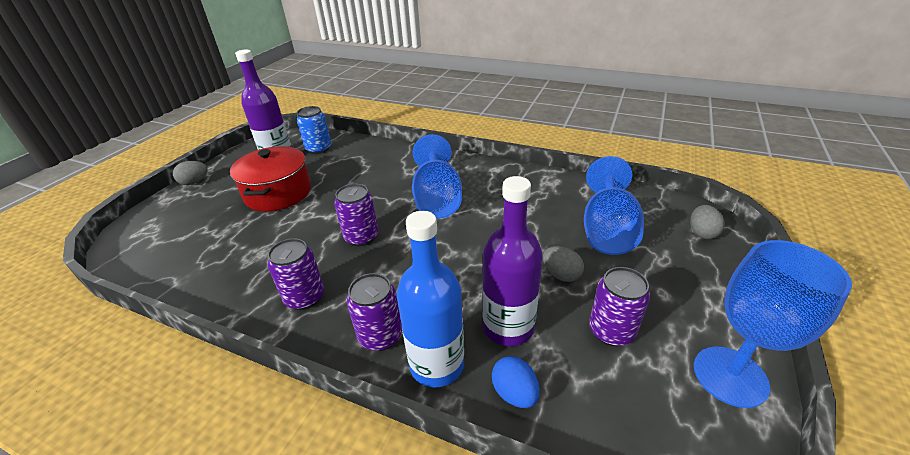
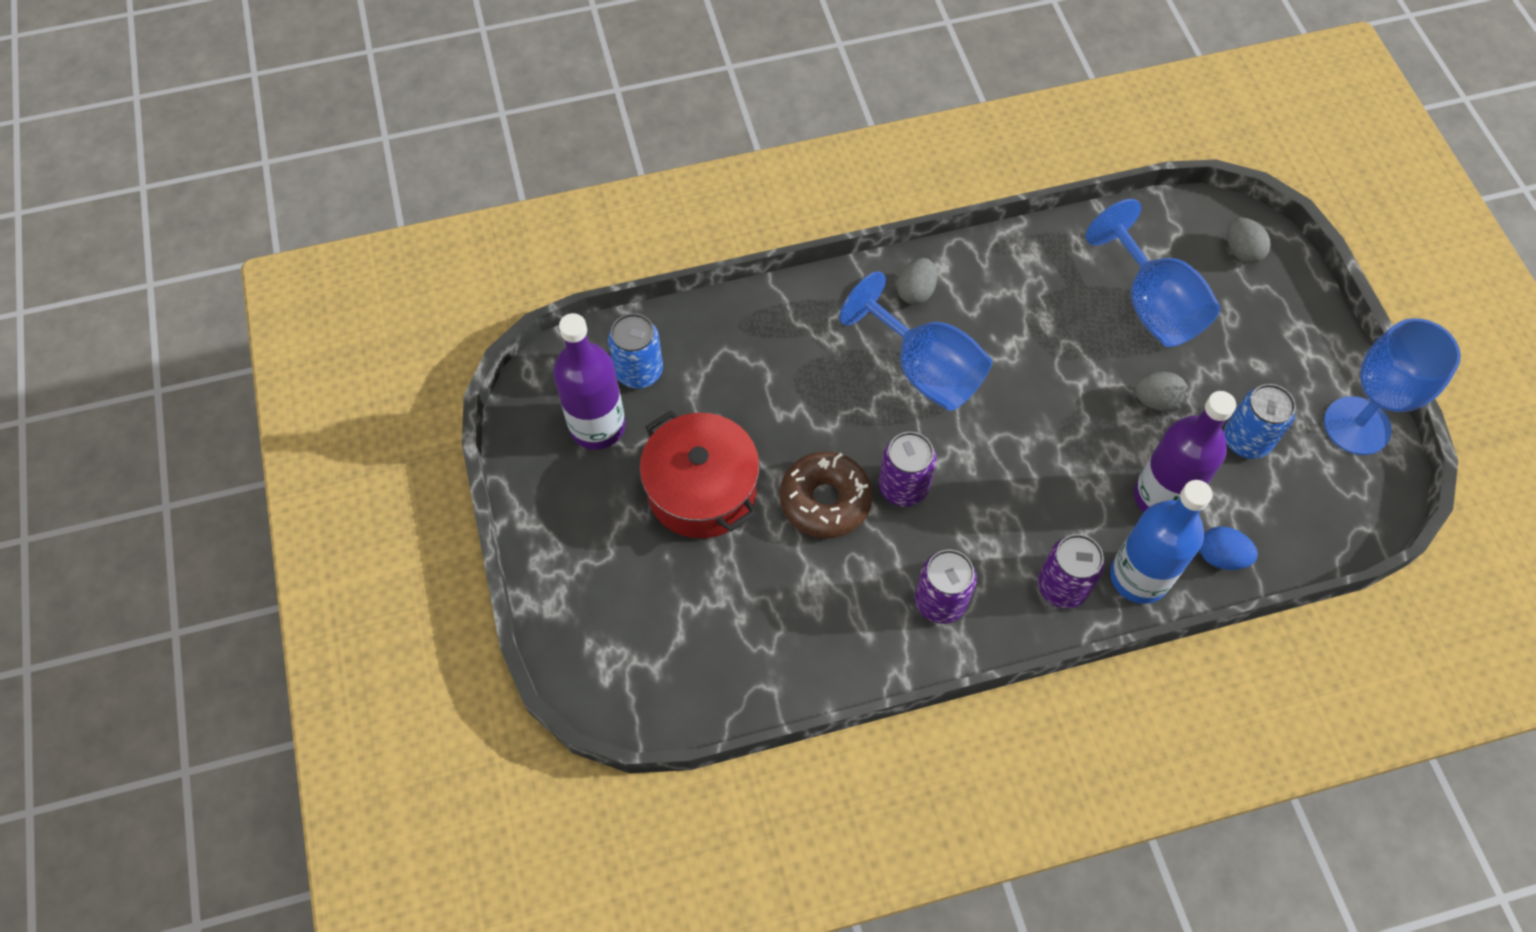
camera: 40 degrees left, 25 degrees up
(195, 182) = (543, 551): grey egg -> grey egg (915, 292)
(319, 223) = (825, 501): none -> brown donut
(611, 331) = (1246, 440): purple can -> blue can

